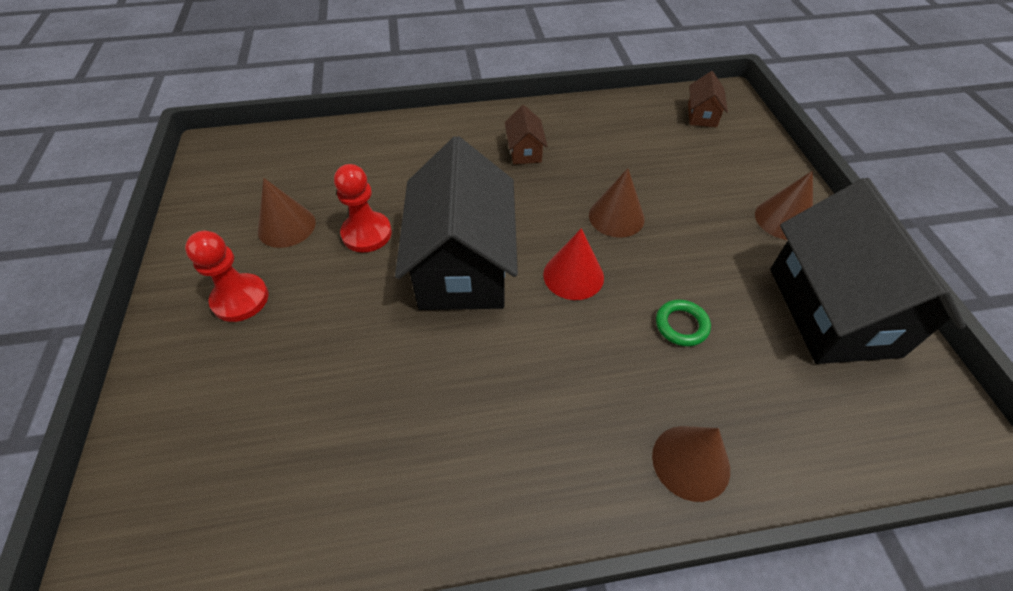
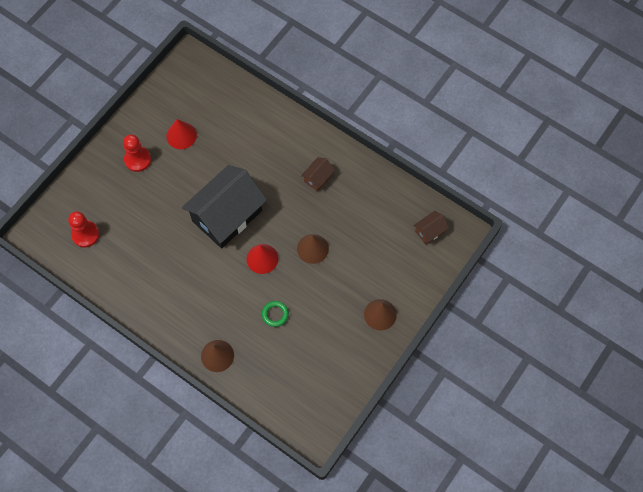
camera: 45 degrees right, 15 degrees up
(286, 226) = (181, 135): brown cone -> red cone
(367, 233) = (207, 167): red pawn -> red pawn (85, 234)
(832, 311) = (337, 363): black house -> none

